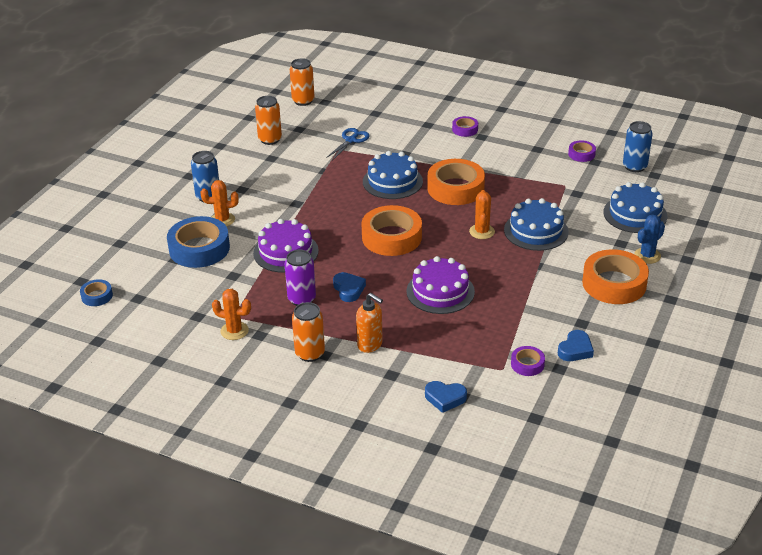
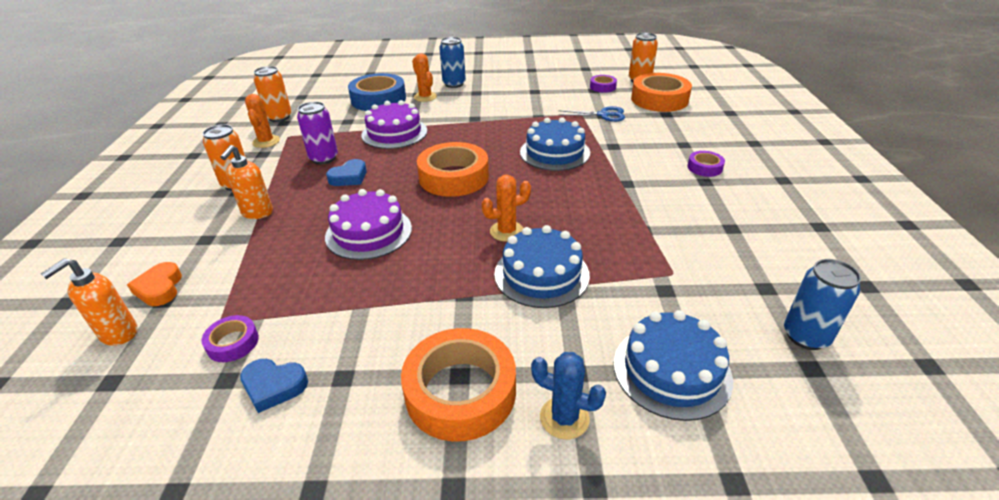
camera: 65 degrees right, 0 degrees up
(97, 296) = (299, 83): blue tape -> none
(270, 139) = (562, 84): orange can -> orange can (279, 117)
(445, 398) = (160, 288): blue heart -> orange heart
(455, 188) = (579, 191): orange tape -> orange tape (659, 99)
(487, 417) = (118, 333): none -> orange soap dispenser
(581, 154) = (768, 270): purple tape -> purple tape (602, 87)

